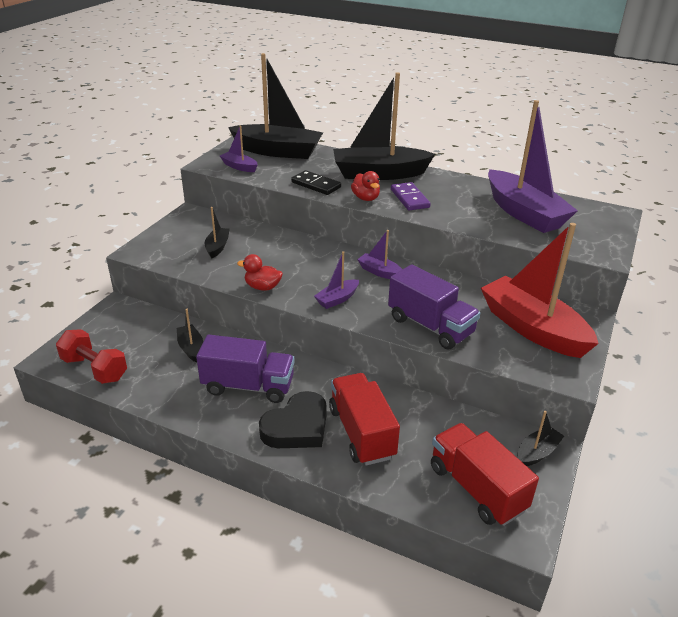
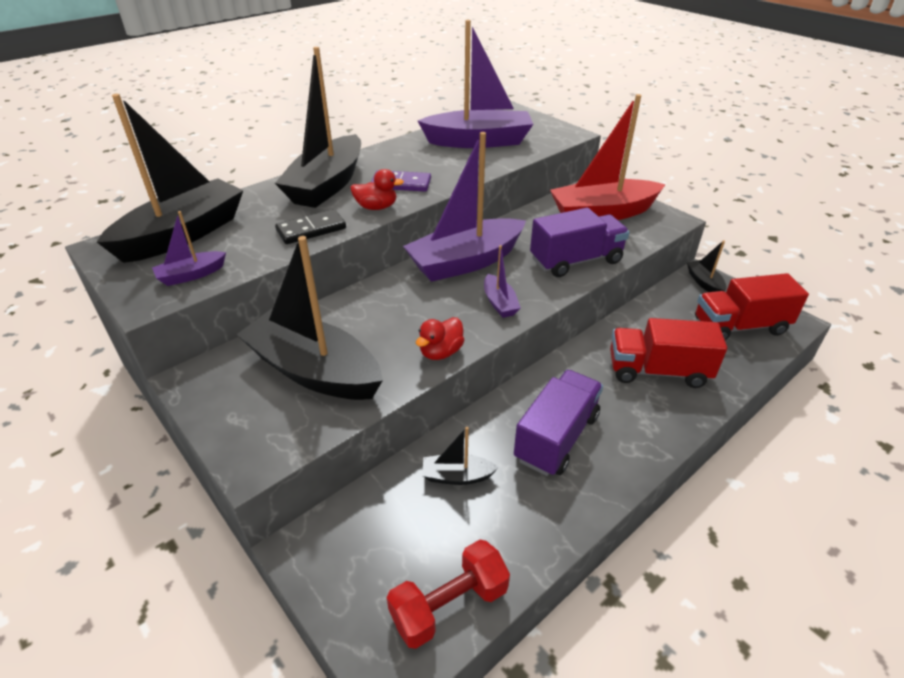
camera: 65 degrees left, 5 degrees up
(217, 247) = (314, 371): black boat -> black boat, size x2.25
(297, 427) = (637, 414): black heart -> none
(379, 272) = (465, 262): purple boat -> purple boat, size x2.25

